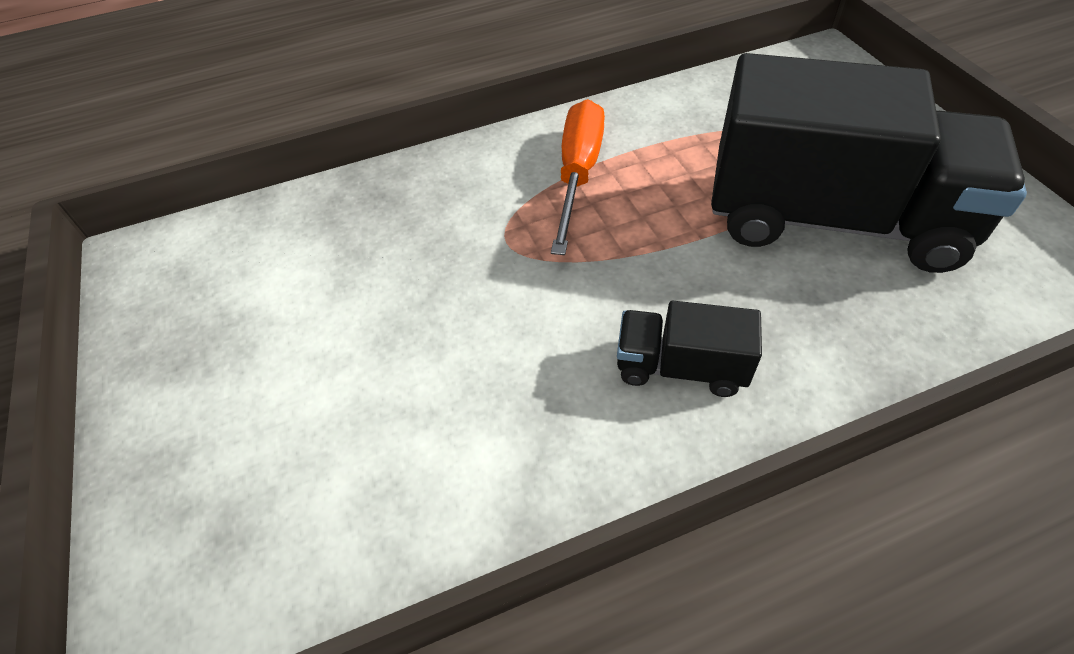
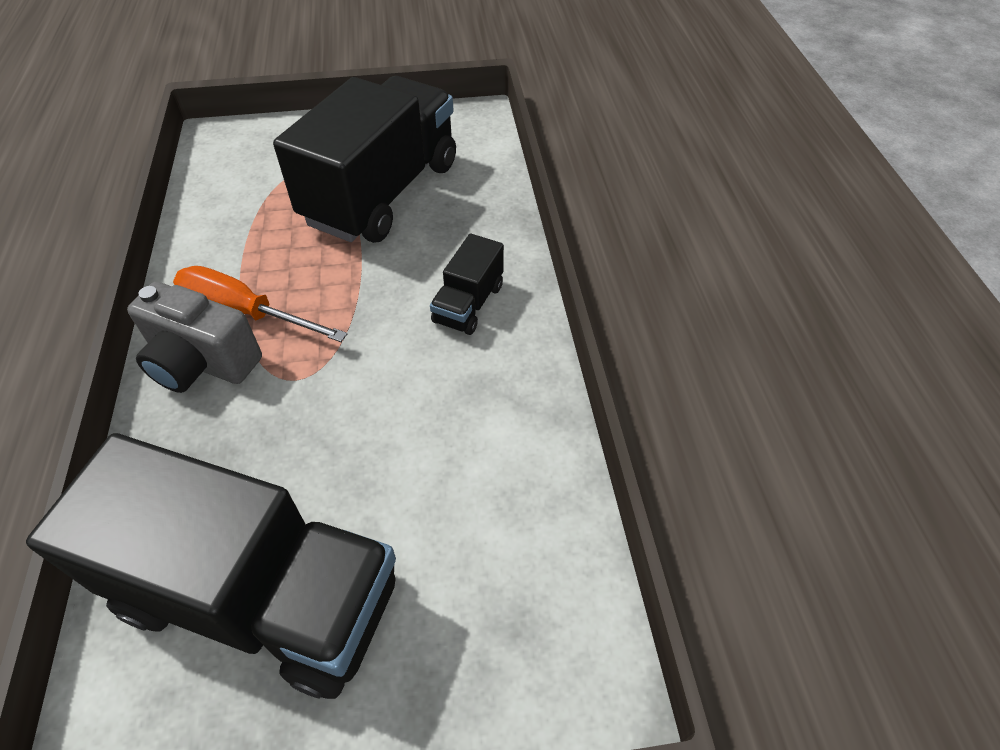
camera: 80 degrees left, 0 degrees up
(263, 300) = (259, 595): none -> black truck
(505, 169) = (202, 363): none -> grey camera

